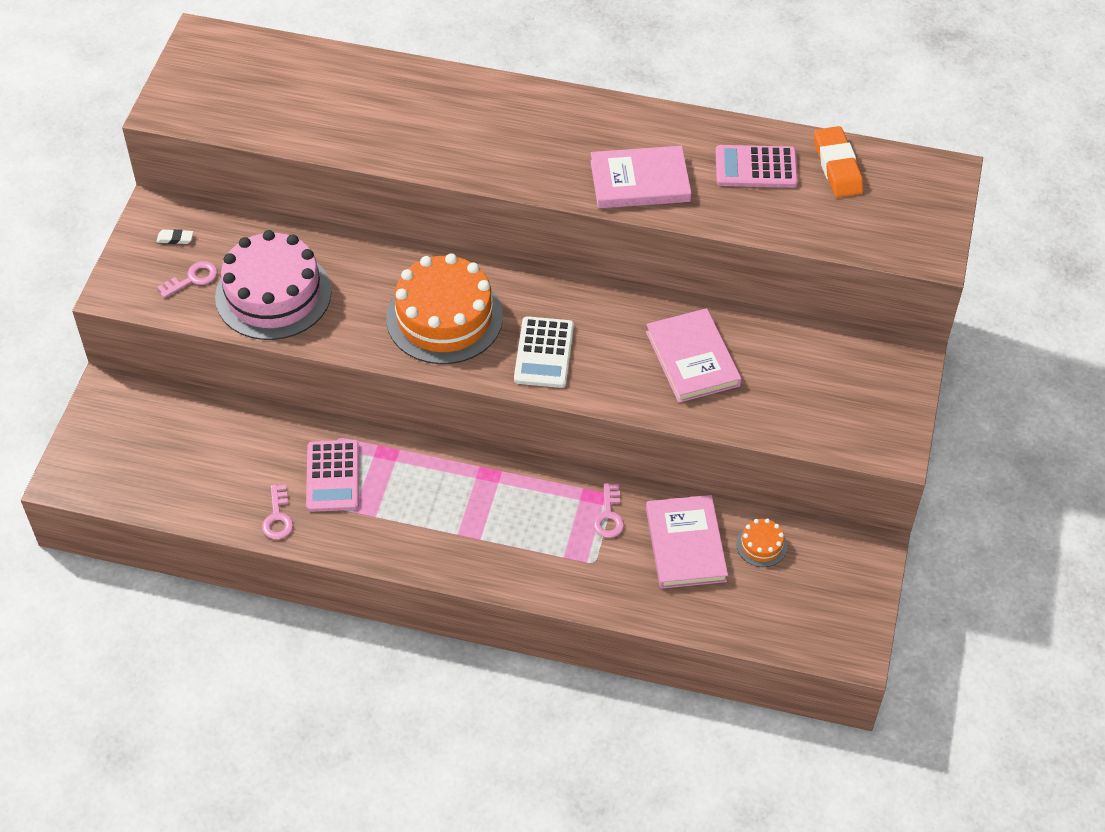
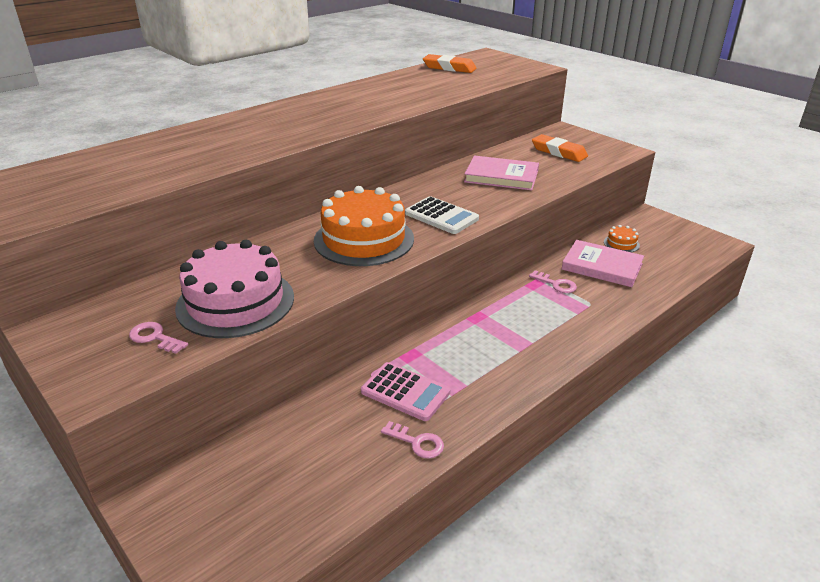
camera: 55 degrees left, 20 degrees down
(175, 239) = (97, 331): white eraser -> none
(193, 279) = (154, 337): pink key -> pink key turned 60 degrees counterclockwise
(640, 181) = (386, 104): pink book -> none
(756, 167) = (422, 81): pink calculator -> none
(822, 383) = (559, 152): none -> orange eraser

